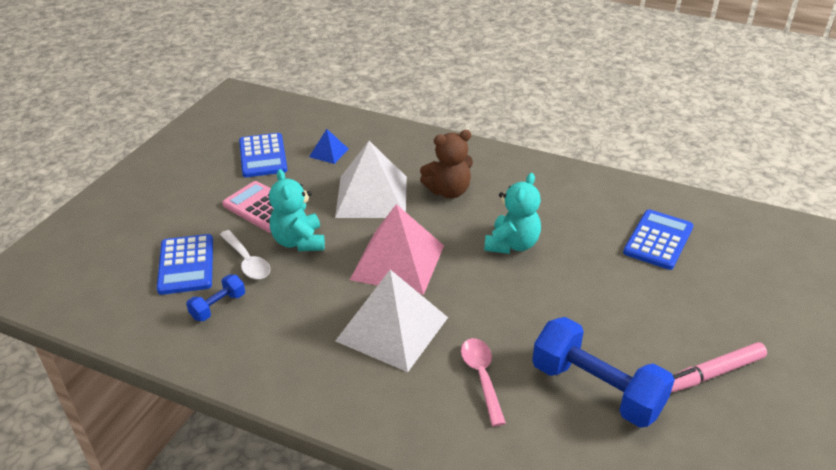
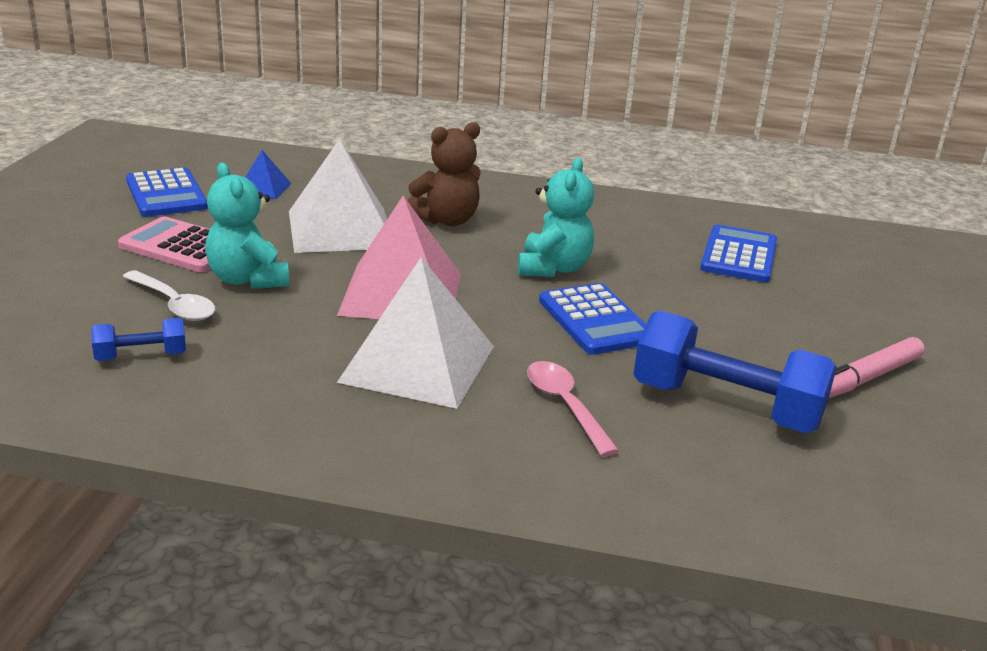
camera: 15 degrees left, 10 degrees down
(186, 265) = (76, 313): blue calculator -> blue calculator (595, 320)
(218, 306) = (141, 356): blue dumbbell -> blue dumbbell turned 45 degrees clockwise

